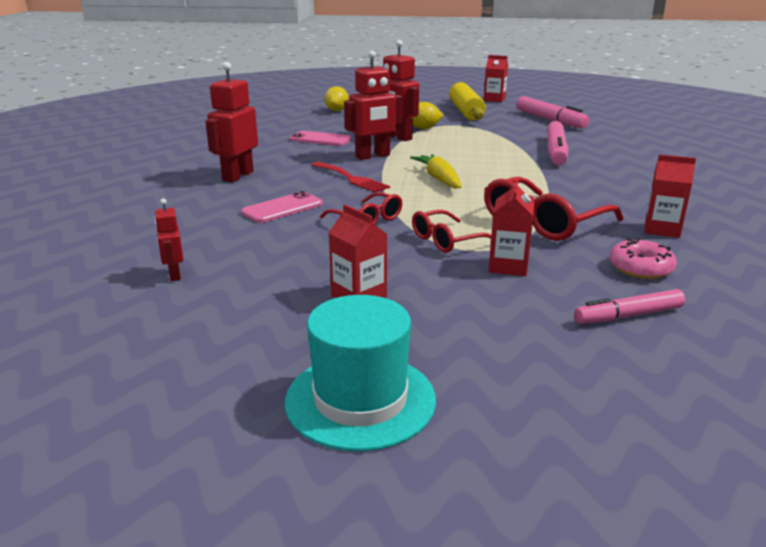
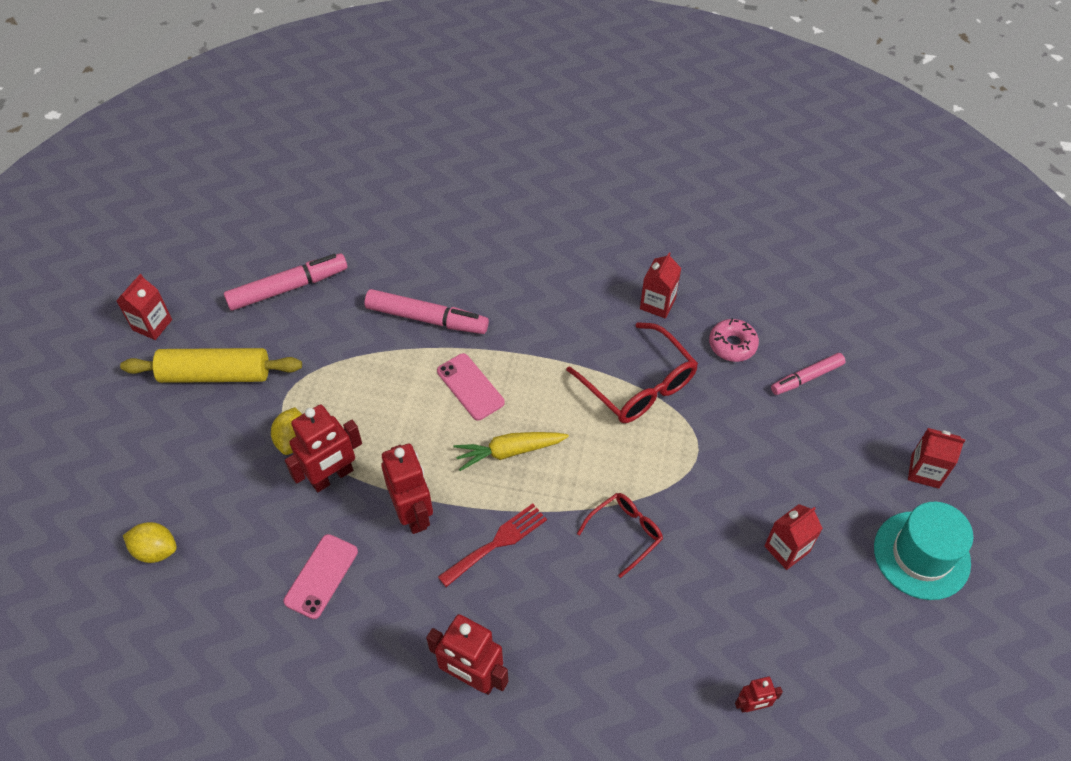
camera: 85 degrees left, 30 degrees up
(282, 208) = (588, 616): pink phone -> pink phone (470, 387)
(446, 240) = (678, 470): red glasses -> none
(508, 266) = (730, 433): red carton -> red carton (925, 471)
(628, 315) = (806, 377): pink marker -> pink marker turned 75 degrees clockwise

